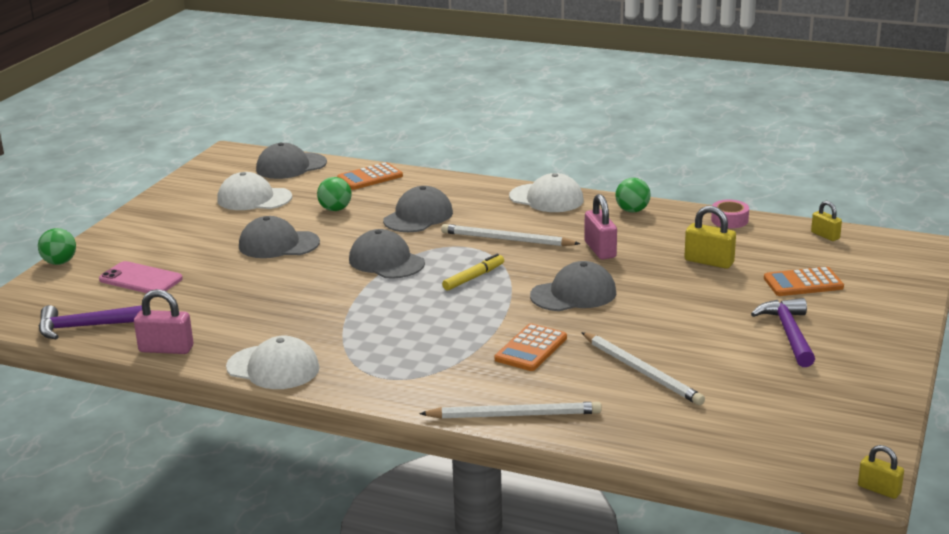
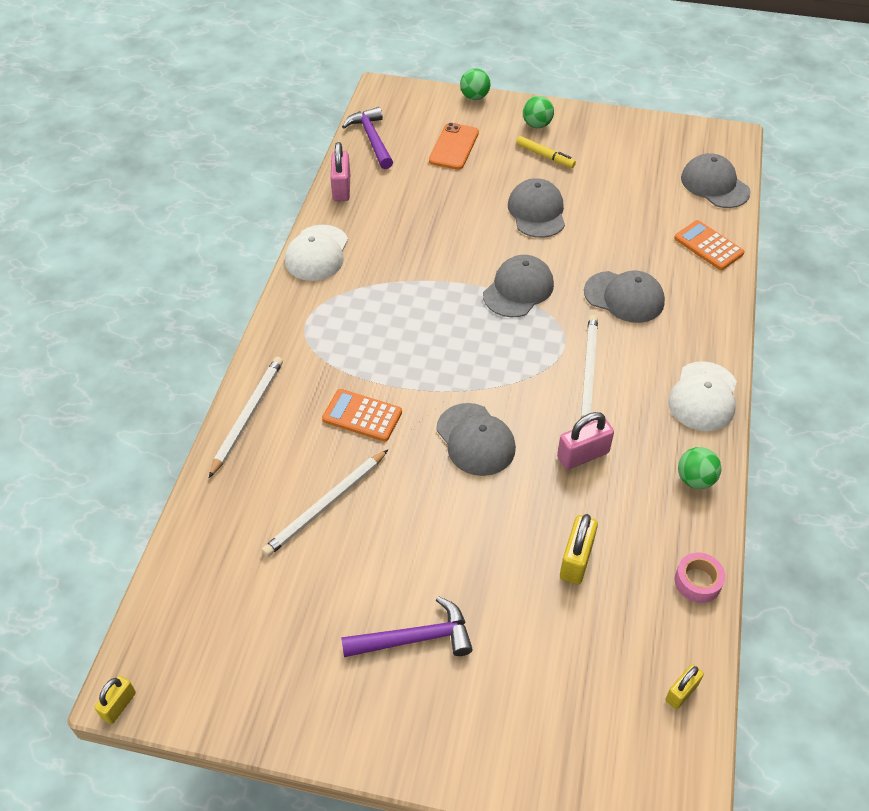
camera: 80 degrees right, 25 degrees up
(140, 279) = (454, 147): pink phone -> orange phone
(254, 199) = (629, 176): white cap -> none
(335, 209) = (623, 235): green ball -> green ball (537, 125)
(474, 277) = (497, 357): yellow marker -> yellow marker (545, 156)
(514, 415) = (248, 416): white pencil -> white pencil turned 150 degrees counterclockwise
(803, 283) = (540, 659): orange calculator -> none

